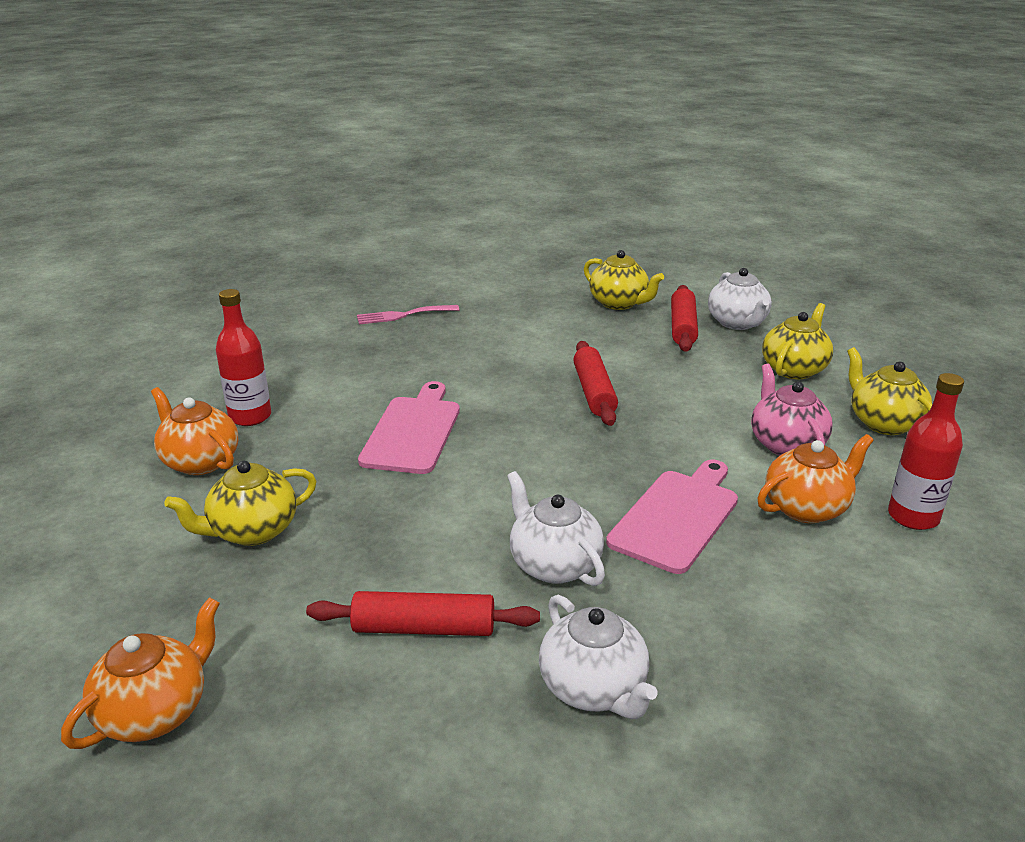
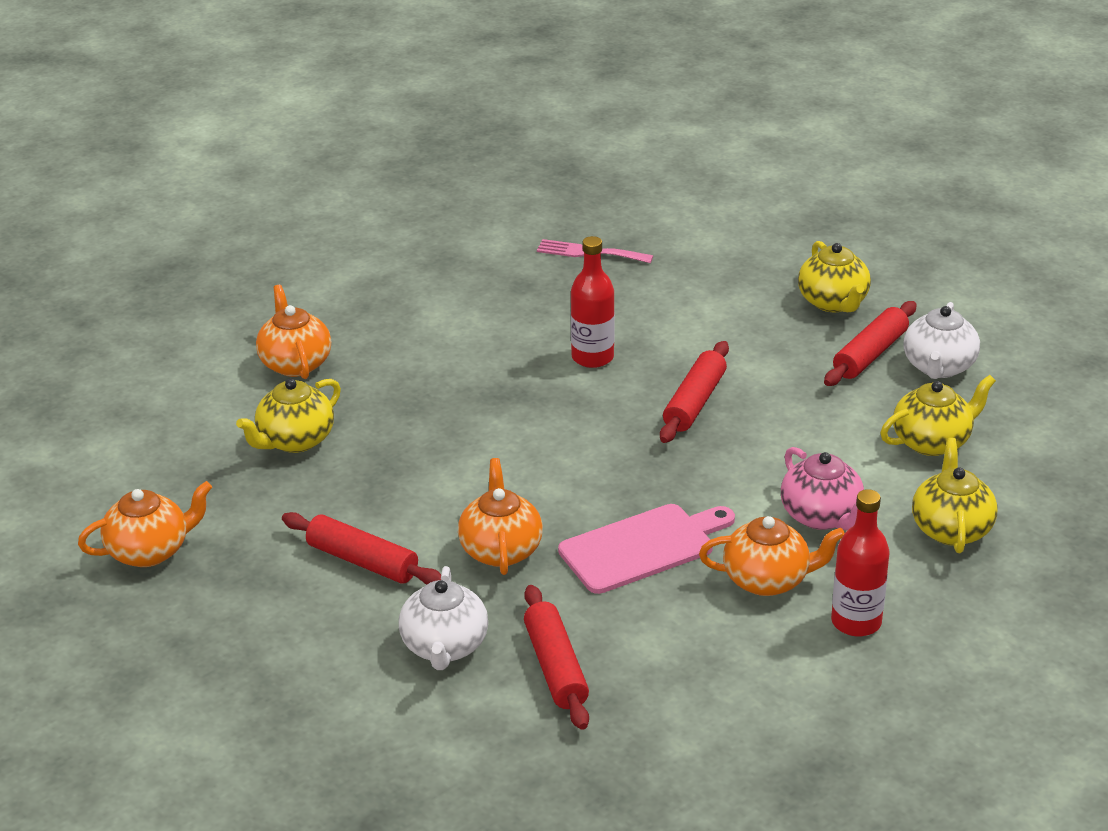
camera: 30 degrees right, 5 degrees up
(250, 417) = (363, 330): red bottle -> red bottle (592, 357)
(252, 531) = (294, 440): yellow teapot -> yellow teapot turned 45 degrees counterclockwise
(413, 431) = (490, 391): pink cutting board -> none
(553, 565) = (500, 549): white teapot -> orange teapot
(723, 663) = (555, 667): none -> red rolling pin
(785, 444) = (822, 516): pink teapot -> pink teapot turned 135 degrees clockwise

